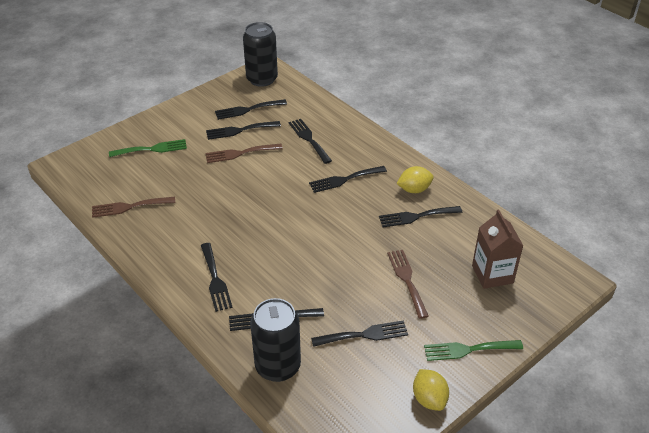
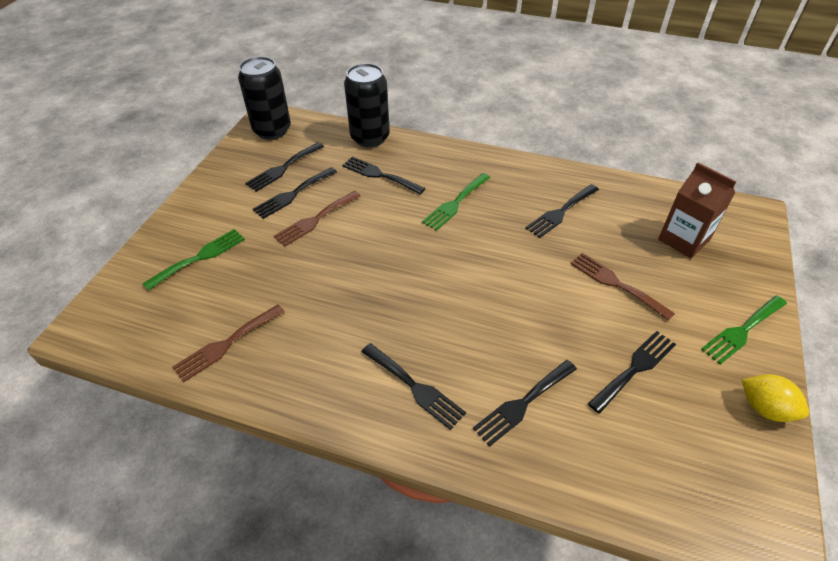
camera: 30 degrees left, 5 degrees up
(278, 366) = (584, 462): black can -> black can (370, 138)
(344, 179) = (455, 203): black fork -> green fork
(414, 189) = (532, 185): yellow lemon -> none

